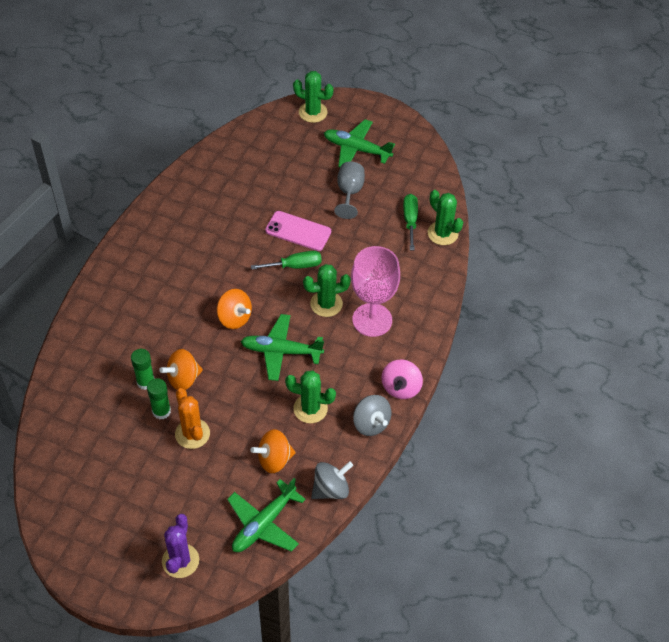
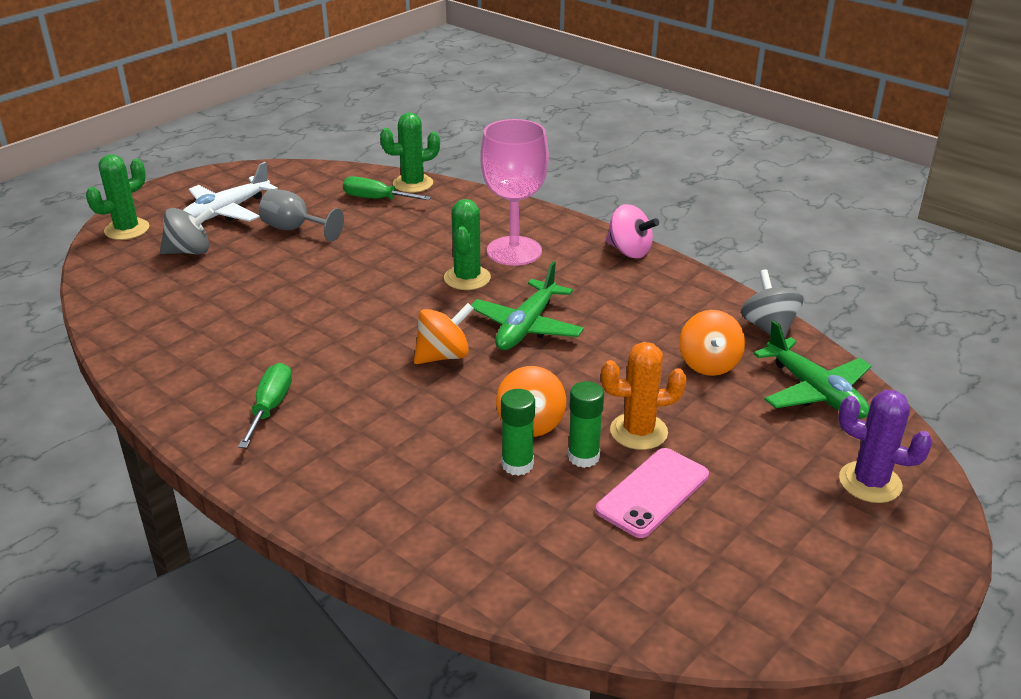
camera: 70 degrees left, 20 degrees down
(295, 266) = (385, 290): green screwdriver -> green screwdriver (270, 407)
(298, 231) = (326, 277): pink phone -> pink phone (653, 492)
(310, 409) = (634, 320): green cactus -> none
(356, 149) = (226, 211): green plane -> white plane
(371, 424) = (675, 281): grey spinning top -> grey spinning top (189, 251)

